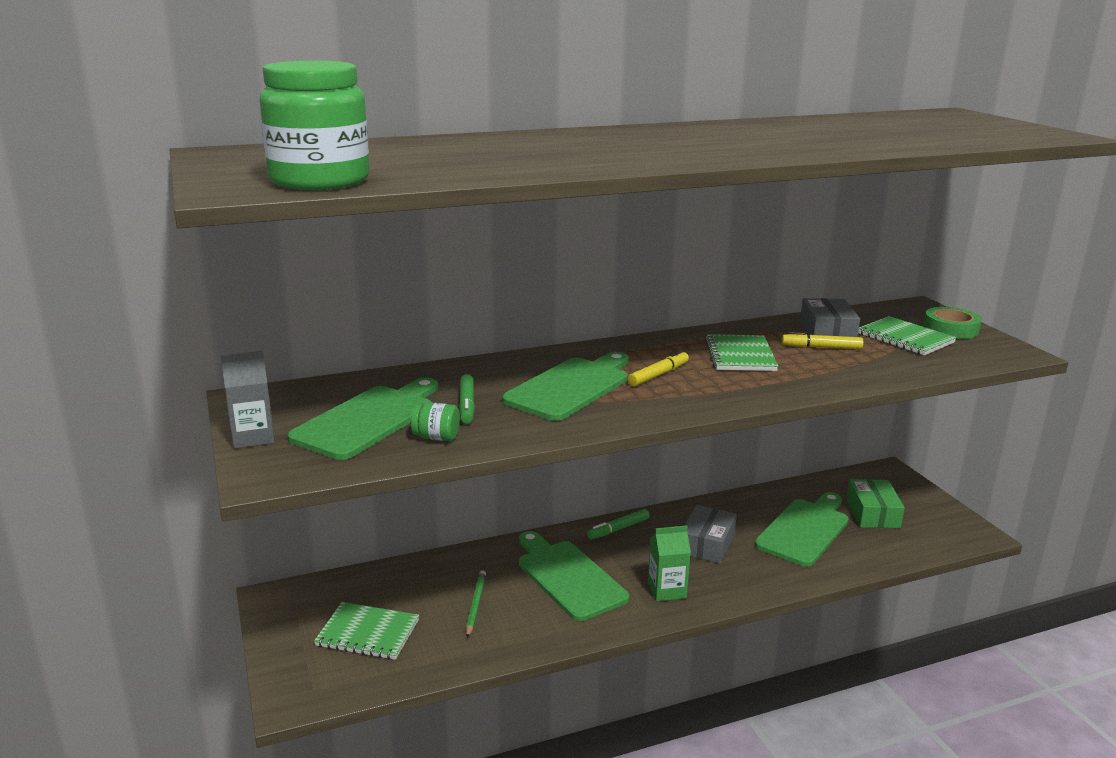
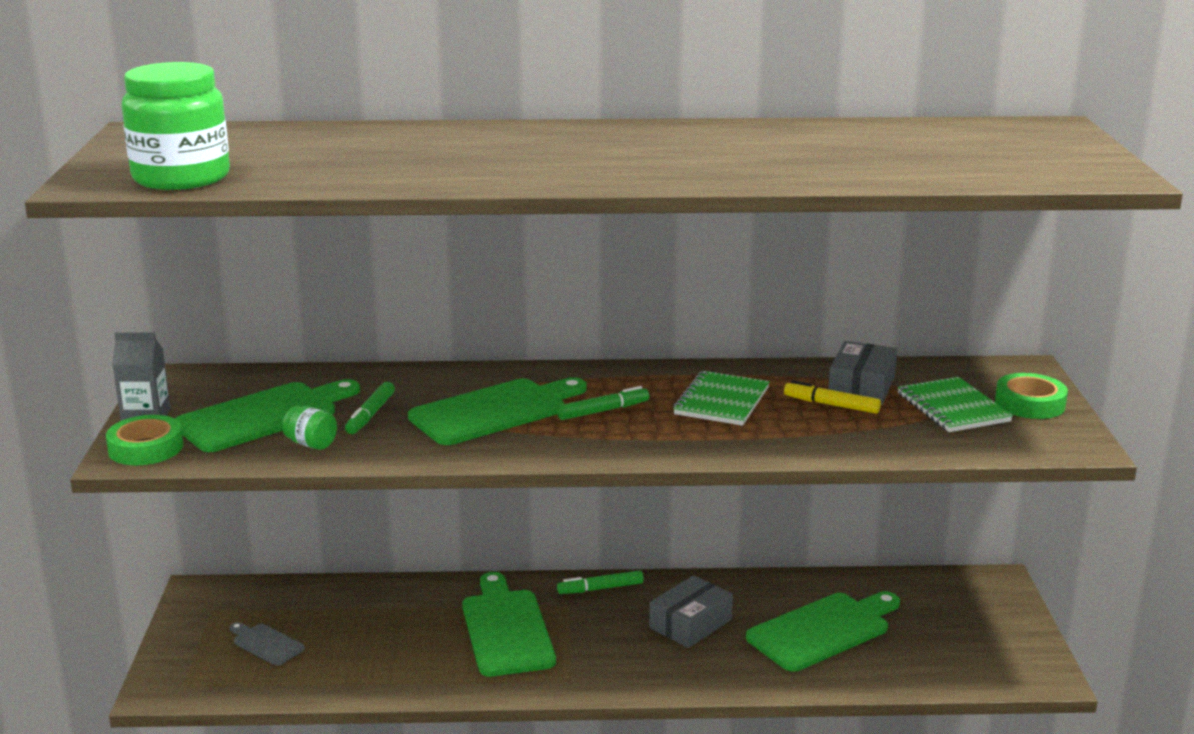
camera: 20 degrees right, 0 degrees up
(277, 465) = (146, 448): none -> green tape
(368, 633) = (266, 644): green notebook -> grey cutting board
(475, 605) = (389, 638): green pencil -> none
(658, 375) = (603, 411): yellow marker -> green marker
(667, 590) = (604, 664): green carton -> none
(872, 513) = (928, 627): green box -> none

